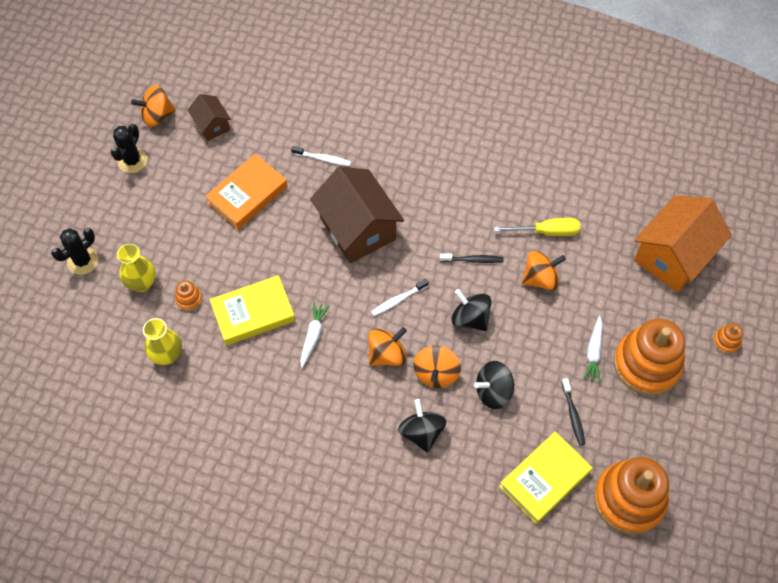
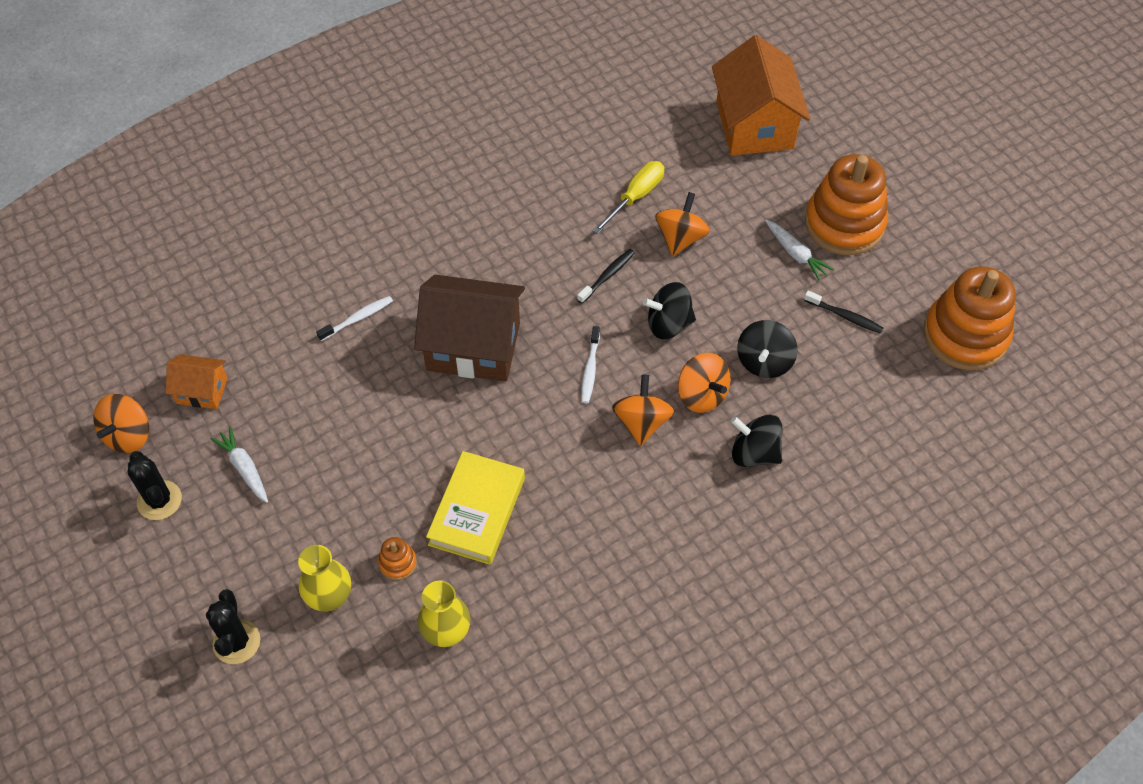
camera: 50 degrees left, 5 degrees down
(212, 125) = (202, 391): brown house -> orange house
(247, 195) = (327, 417): orange book -> none
(313, 336) = (558, 473): white carrot -> white carrot (244, 468)
(544, 479) = (890, 386): yellow book -> none
(726, 341) = (874, 151): orange stacking toy -> none

